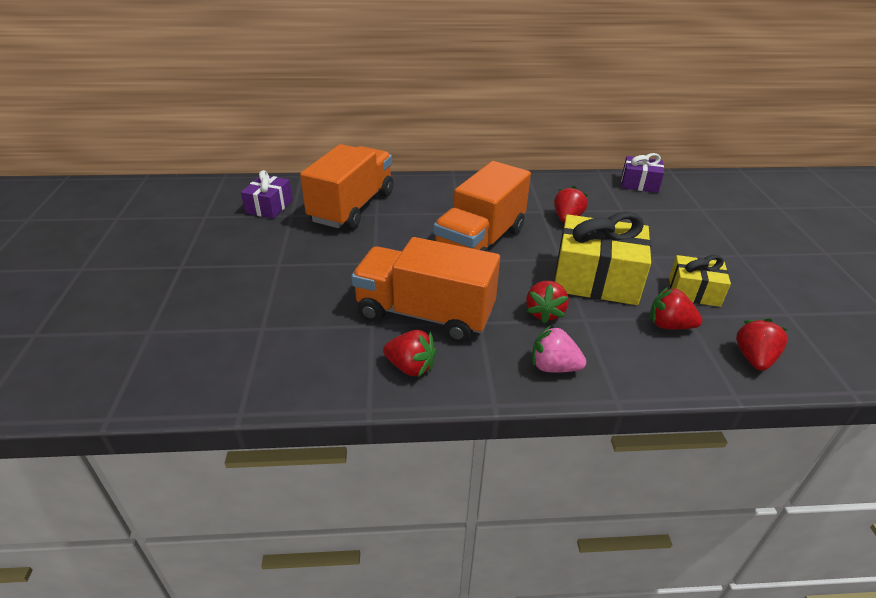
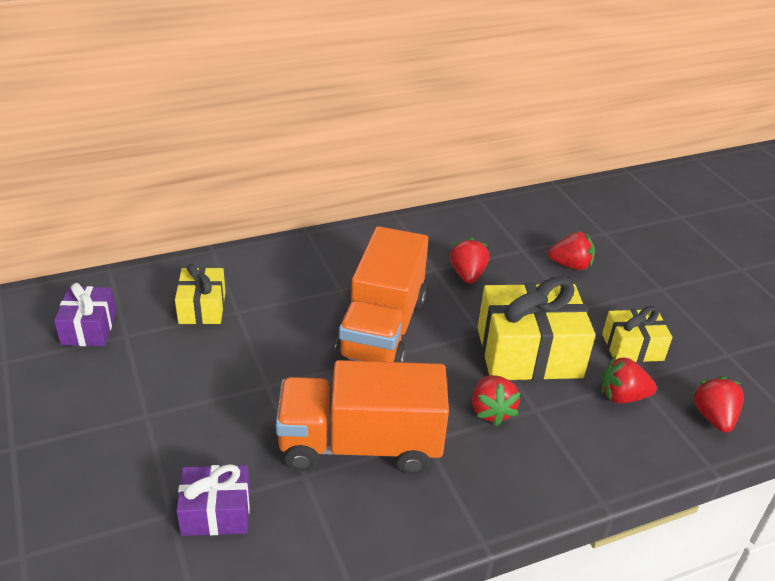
camera: 20 degrees left, 0 degrees up
(352, 207) = (202, 307): orange truck -> yellow gift
(410, 367) = (374, 520): red strawberry -> red strawberry (570, 265)
(553, 367) = (526, 479): pink strawberry -> none
(639, 184) = (528, 209): purple gift -> purple gift (216, 512)

